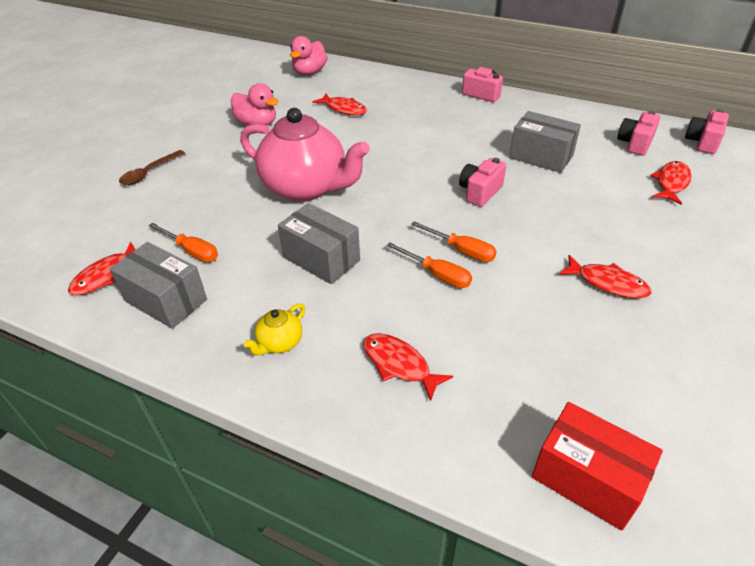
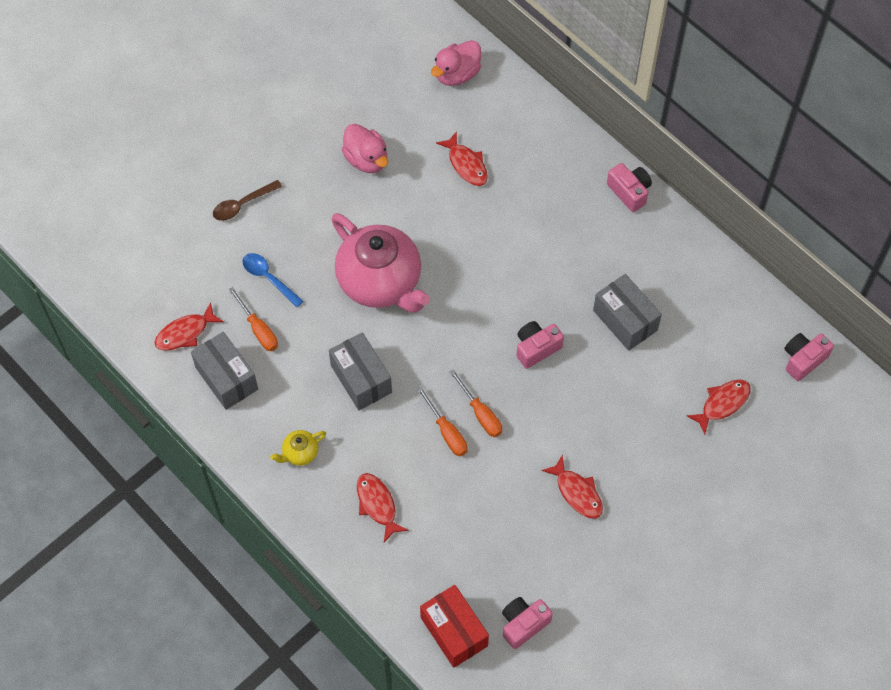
camera: 20 degrees right, 20 degrees up
(191, 212) = (268, 278): none -> blue spoon
(635, 143) = (733, 336): pink camera -> pink camera (523, 624)

